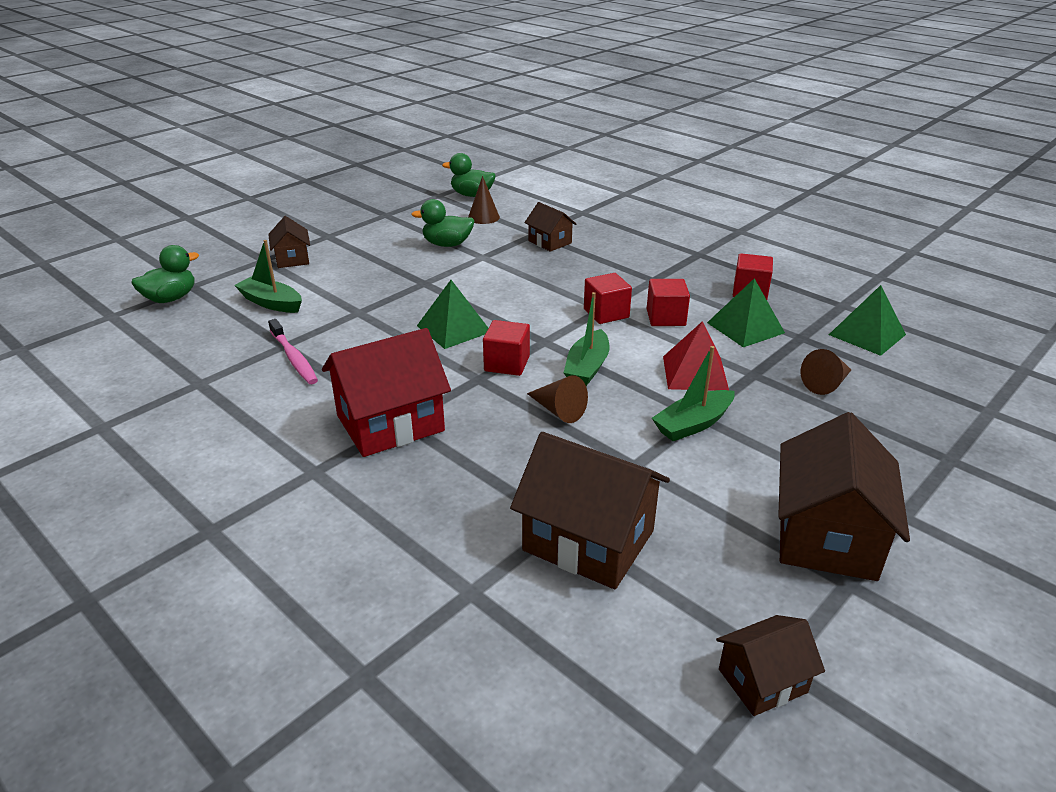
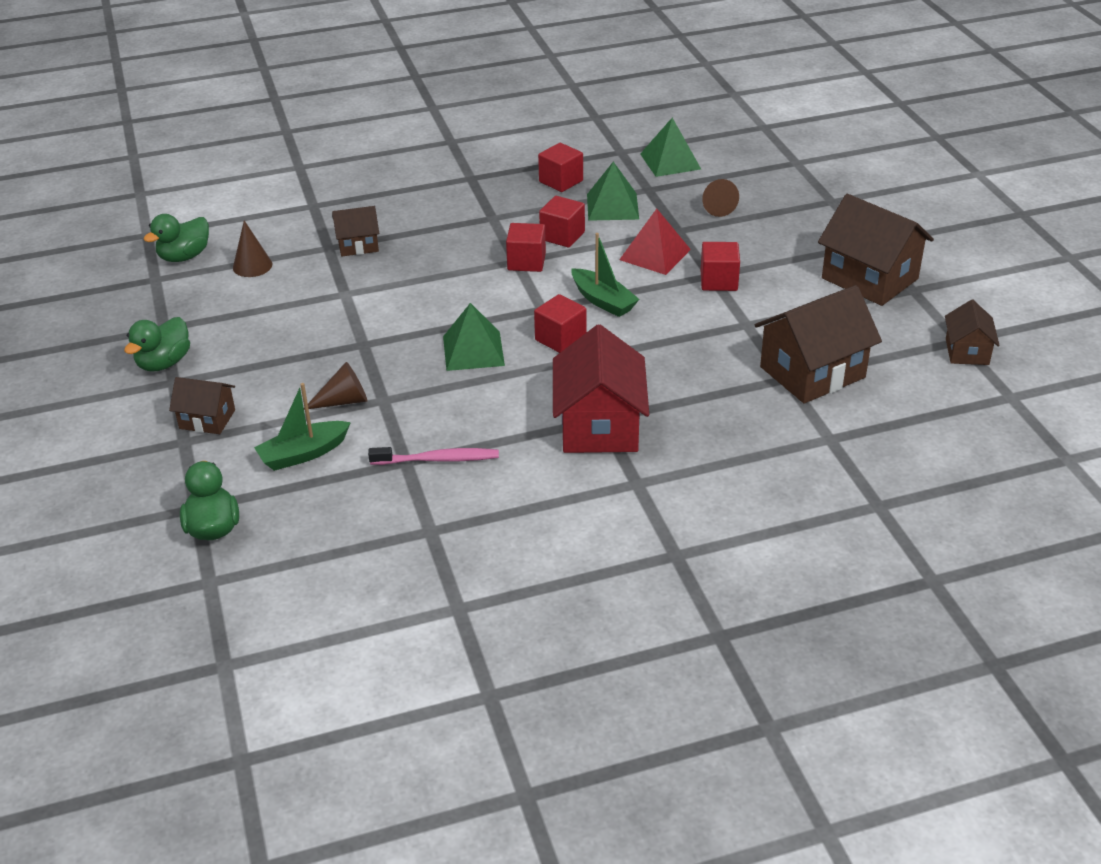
camera: 60 degrees left, 5 degrees up
(447, 244) = (292, 307): green duck -> green duck (164, 363)
(558, 410) = (652, 335): brown cone -> brown cone (344, 401)
(693, 424) = (719, 281): green boat -> red cube

